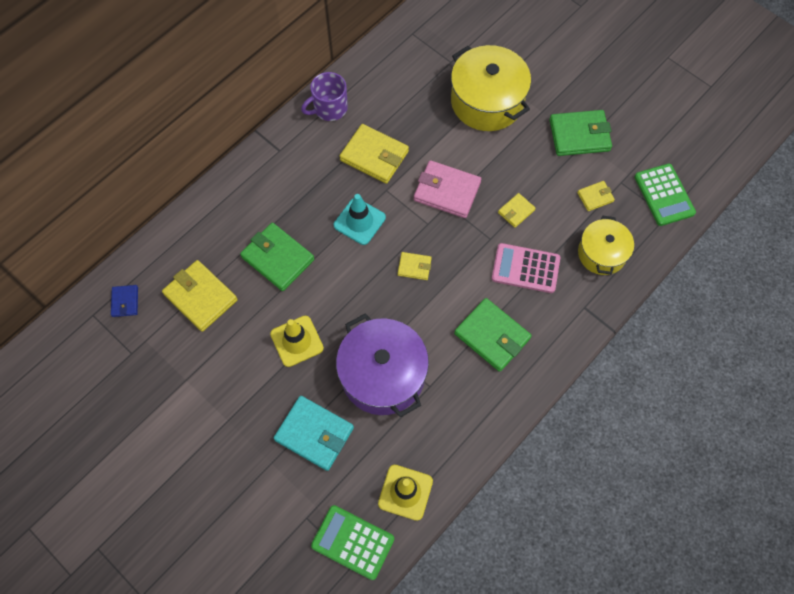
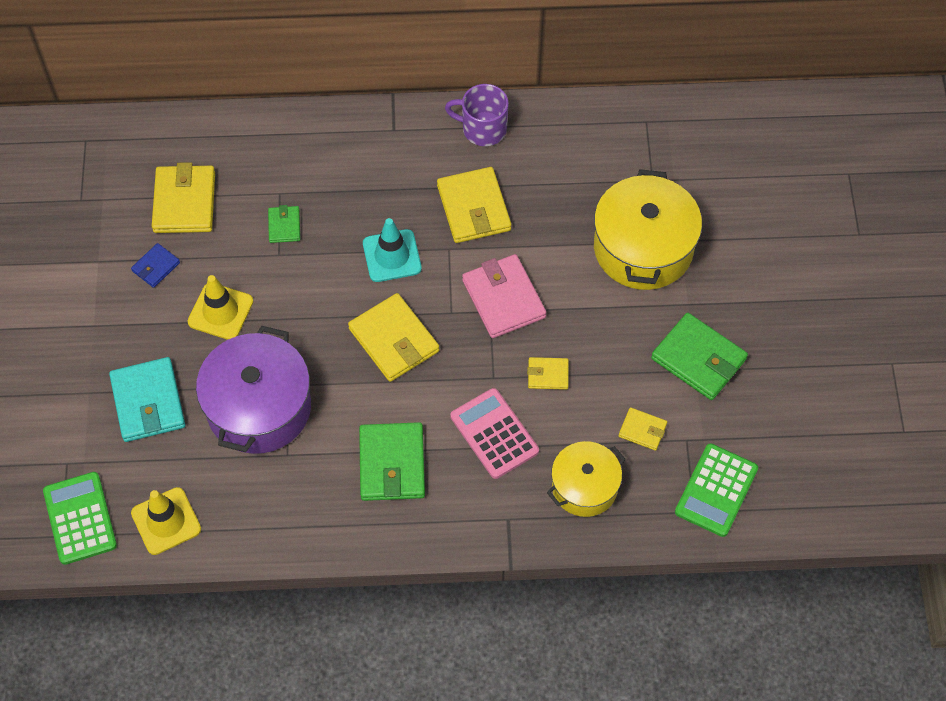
camera: 45 degrees right, 5 degrees down
(125, 302) = (121, 152): blue wallet -> blue wallet (156, 267)
(278, 258) = (284, 226): green wallet -> green wallet, size x0.52
(414, 267) = (394, 340): yellow wallet -> yellow wallet, size x1.91

